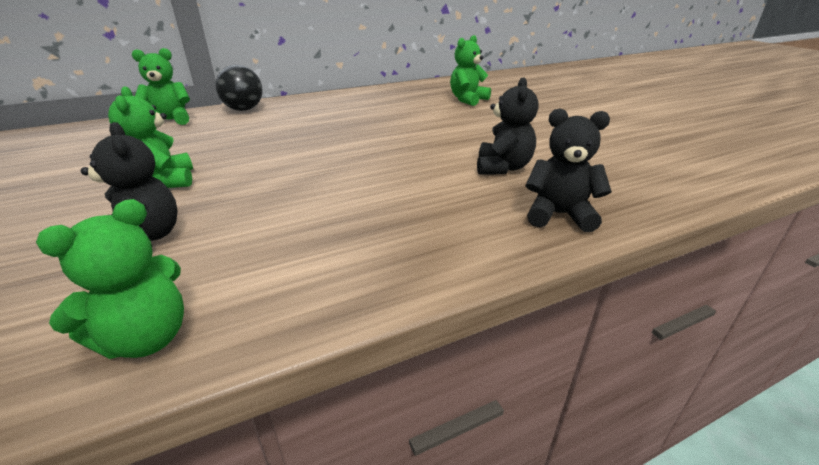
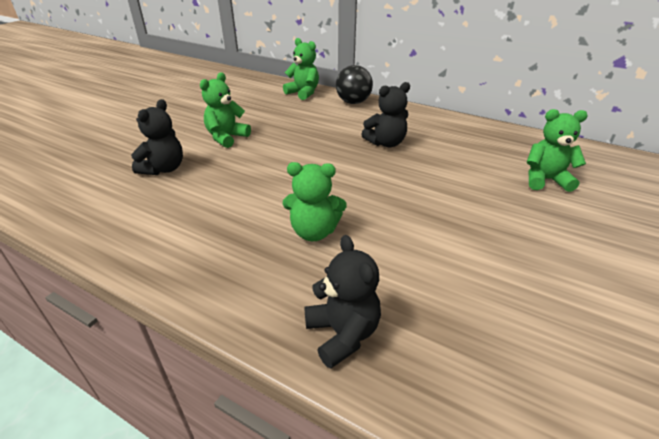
camera: 55 degrees right, 5 degrees up
(146, 338) = (86, 218): green teddy bear -> green teddy bear (314, 231)
(502, 168) = (403, 264): black teddy bear -> black teddy bear (386, 143)

